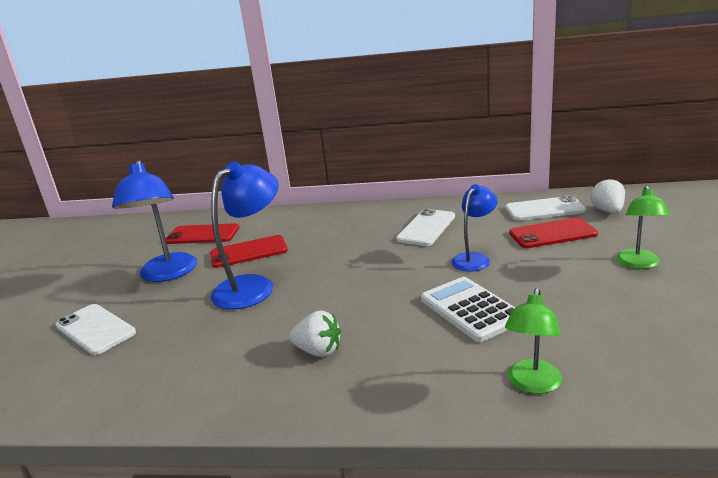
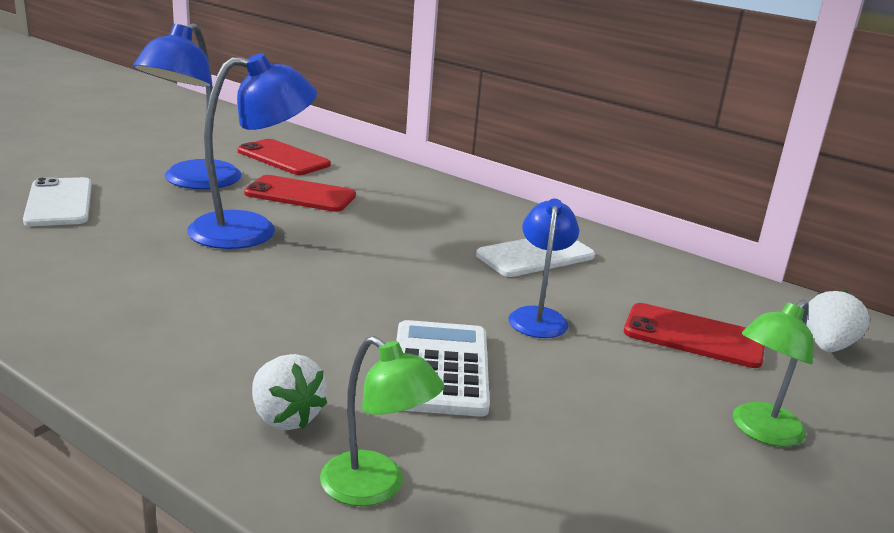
camera: 25 degrees right, 0 degrees up
(318, 351) = (211, 325): white strawberry -> white strawberry (285, 417)
(474, 258) = (538, 316): blue lamp -> blue lamp turned 60 degrees counterclockwise
(532, 384) = (375, 487): green lamp -> green lamp turned 105 degrees counterclockwise
(544, 209) = (732, 303): white phone -> none

